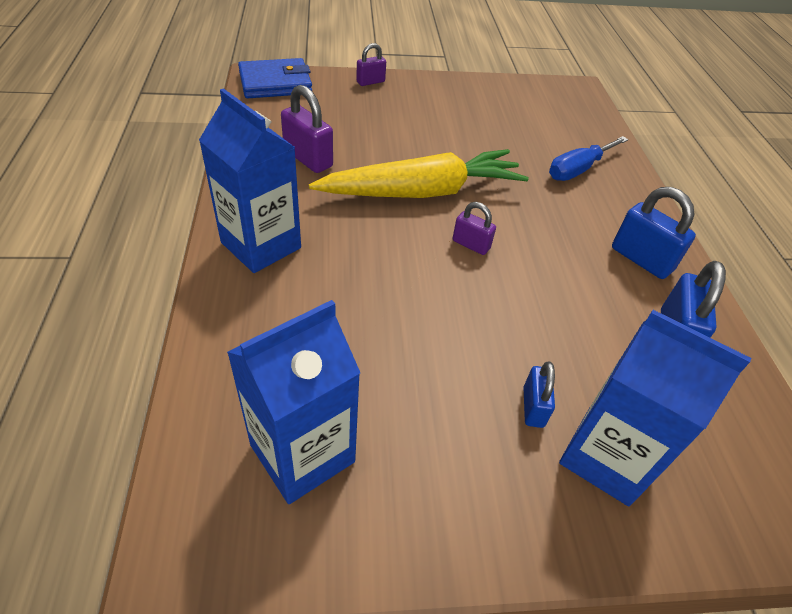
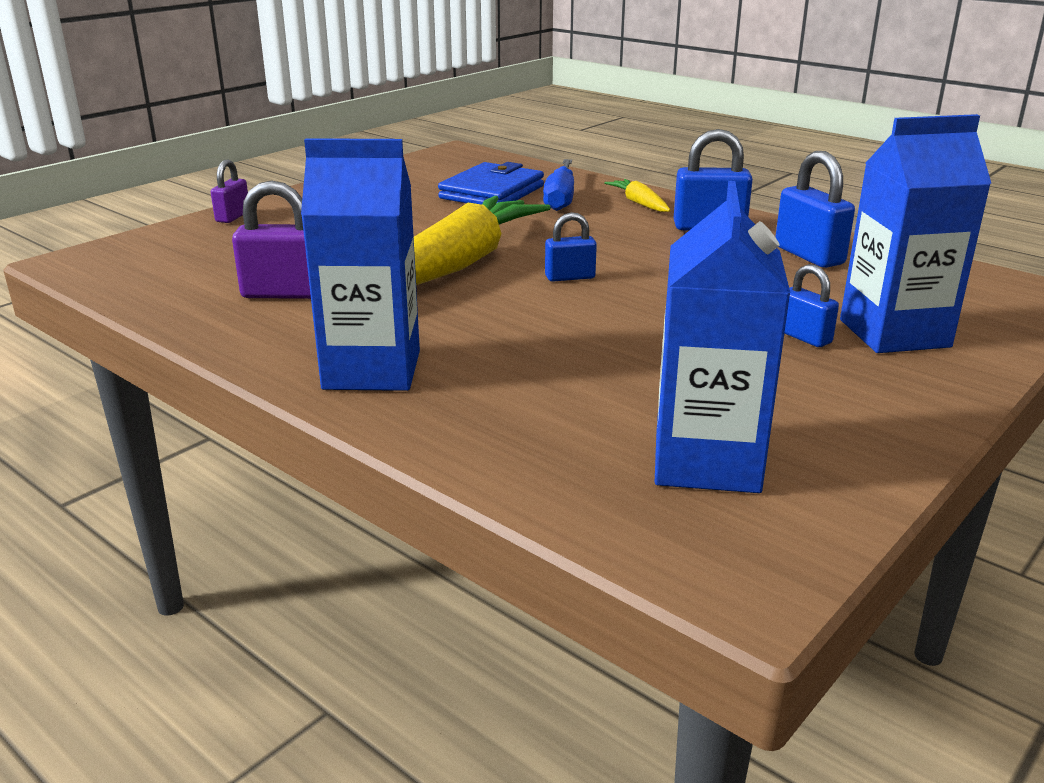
camera: 40 degrees left, 20 degrees down
(275, 83) = (111, 257): blue wallet -> blue wallet (492, 192)
(471, 244) = (570, 277): purple padlock -> blue padlock
(627, 205) = (639, 203): none -> yellow carrot

